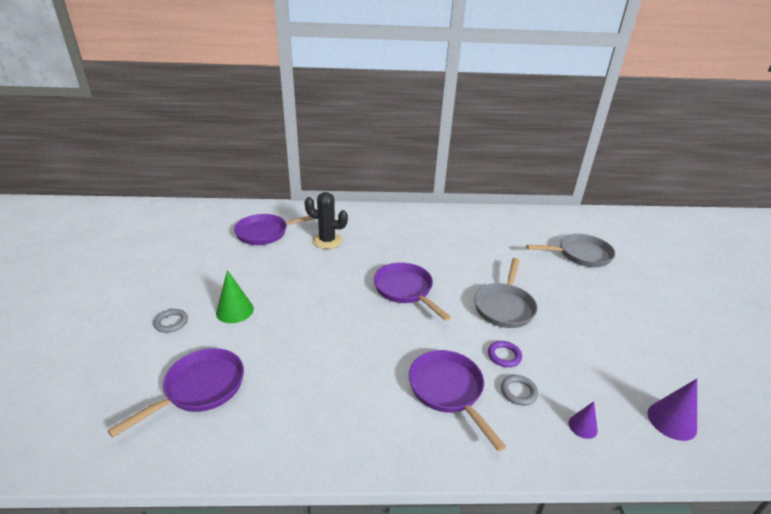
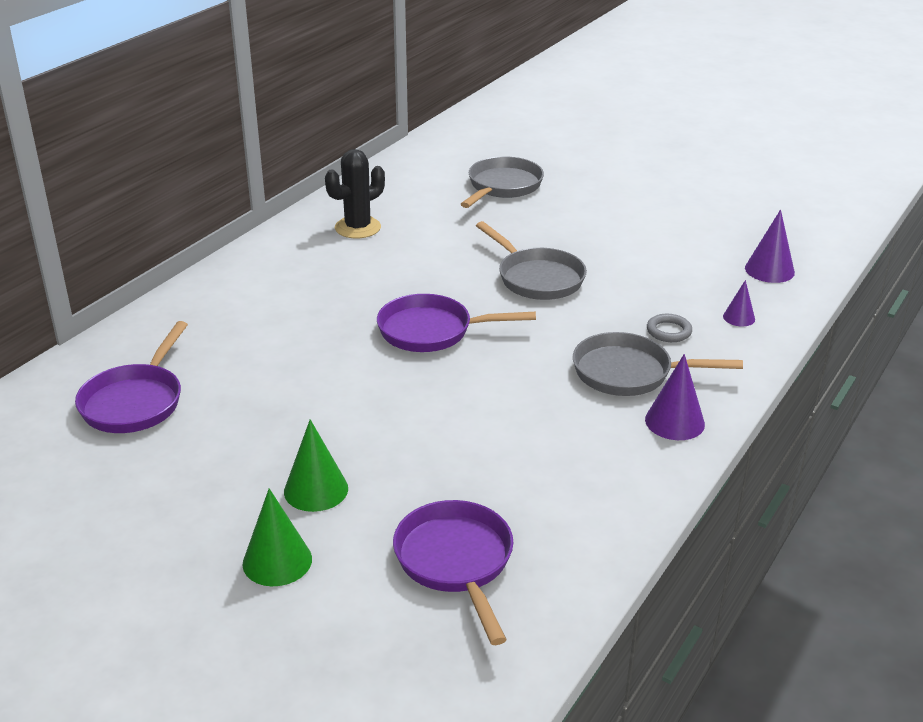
camera: 55 degrees left, 0 degrees up
(171, 322) = (277, 561): grey ring -> green cone
(327, 241) = (237, 351): black cactus -> black cactus (357, 228)
(415, 438) = (674, 421): none -> purple cone
(448, 390) = (629, 373): purple pan -> grey pan
(504, 356) = (612, 315): purple ring -> none

